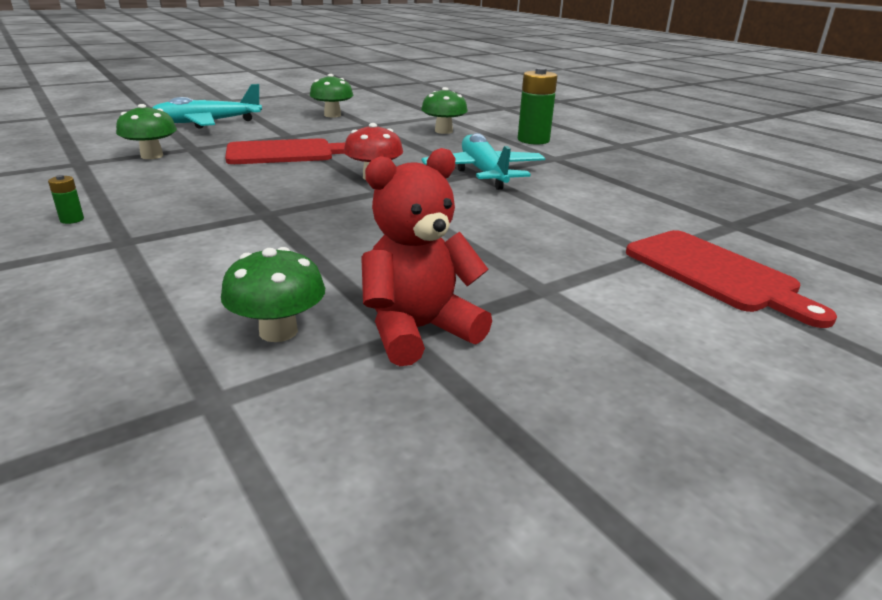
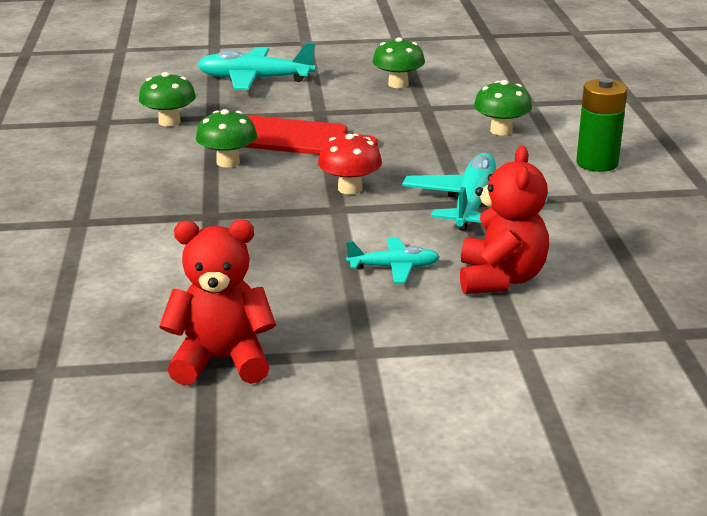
camera: 30 degrees right, 0 degrees up
(72, 220) = (58, 190): green battery -> none
(278, 331) = (124, 333): green mushroom -> green mushroom (228, 162)
(480, 222) = (394, 267): none -> turquoise plane
(572, 214) = (500, 279): none -> red teddy bear
(716, 273) = (556, 381): red cutting board -> none

